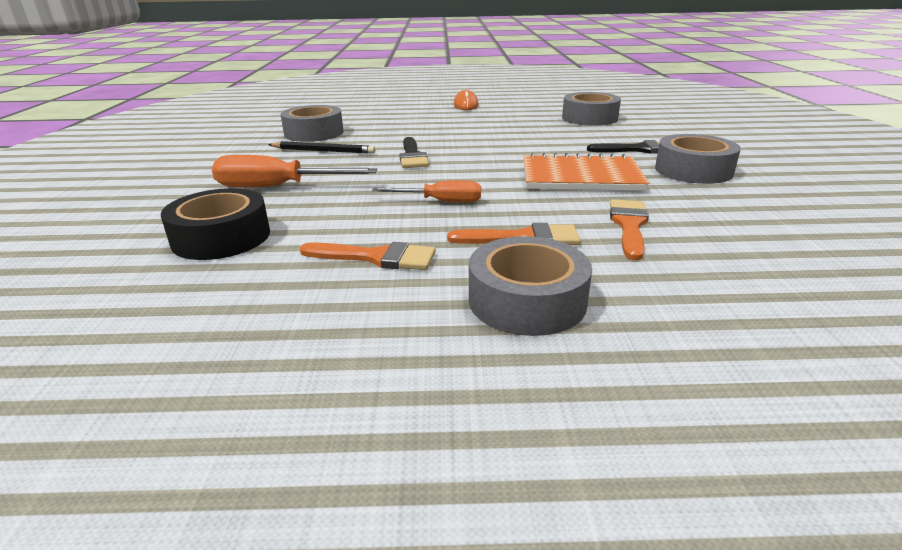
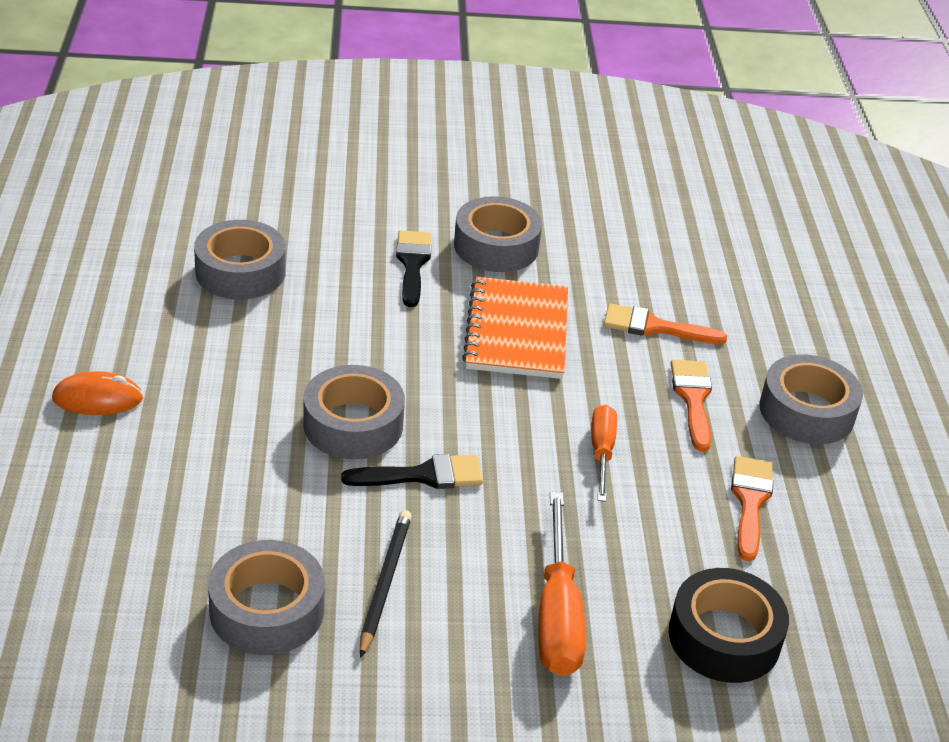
camera: 95 degrees left, 10 degrees up
(457, 142) = (353, 424): none -> grey tape

